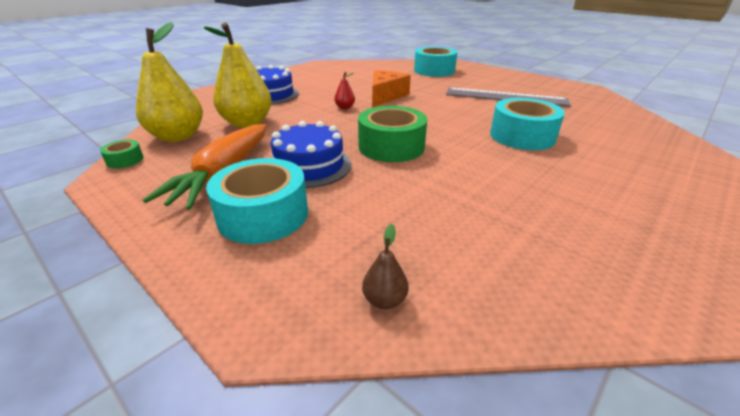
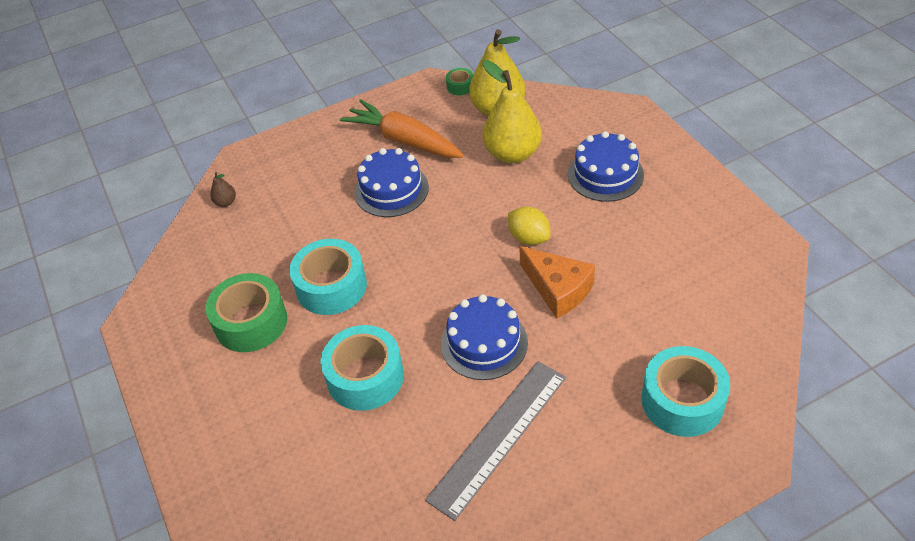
camera: 115 degrees right, 15 degrees up
(263, 215) = (334, 160): turquoise tape -> turquoise tape (331, 286)
(345, 107) = (529, 238): red pear -> yellow lemon
(391, 146) = (400, 253): green tape -> green tape (251, 322)
(448, 108) = (484, 343): none -> blue cake

